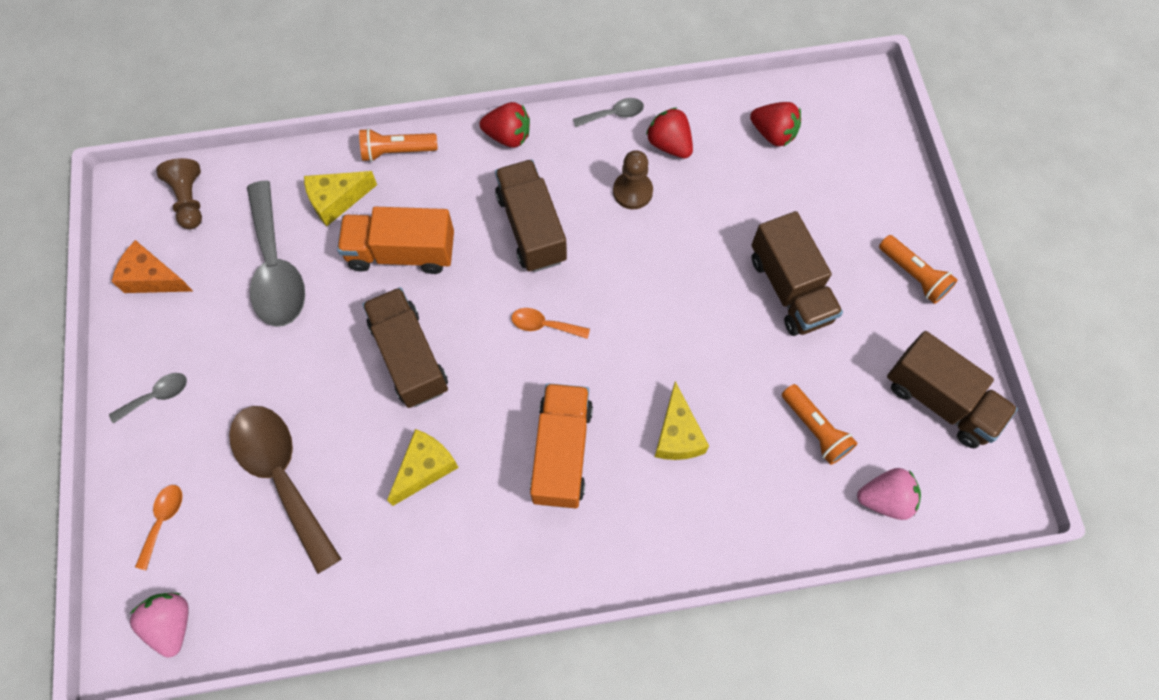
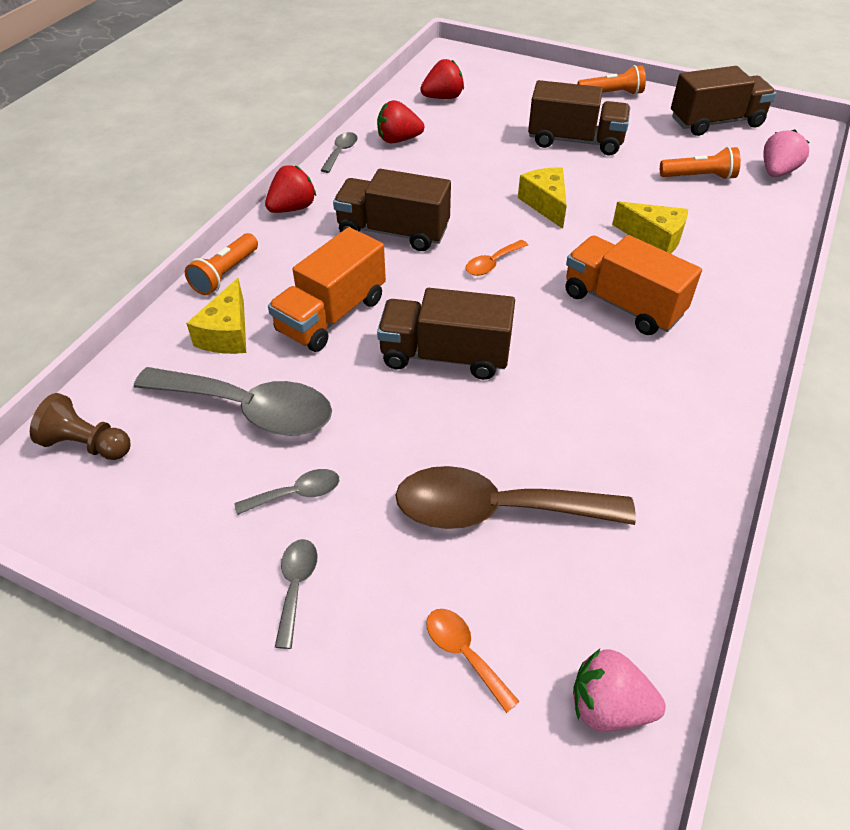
camera: 55 degrees left, 20 degrees down
(153, 278) = (143, 521): orange cheese -> none
(224, 348) = (296, 494): none -> grey spoon
(425, 468) = (571, 395): yellow cheese -> yellow cheese (545, 204)
(632, 191) = (419, 171): brown pawn -> none

